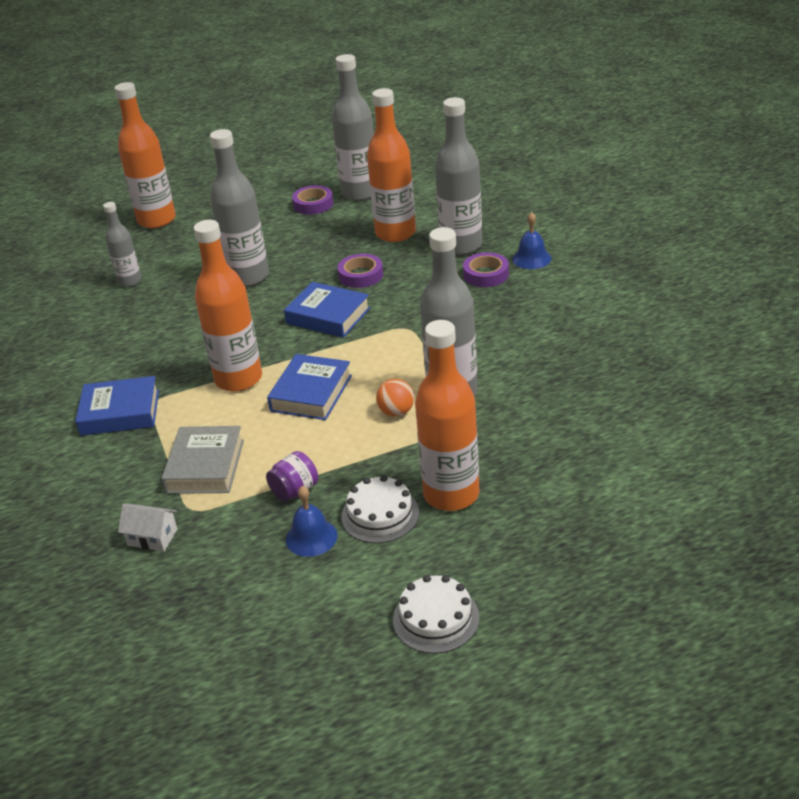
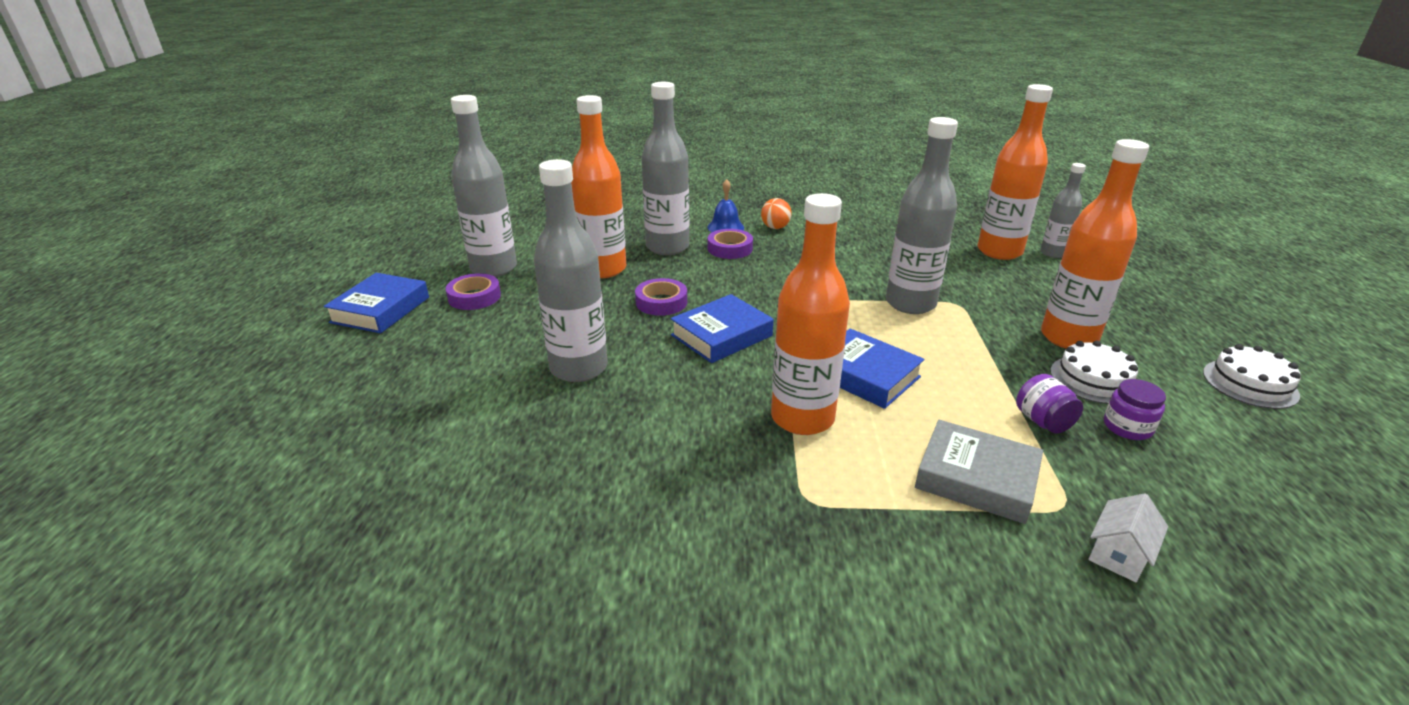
camera: 70 degrees left, 5 degrees down
(120, 412) = (814, 538): blue book -> blue book (381, 310)
(130, 281) = (464, 469): grey bottle -> grey bottle (1053, 253)
(156, 220) = (324, 413): orange bottle -> orange bottle (999, 251)
(311, 537) = (1127, 427): blue bell -> purple jar
(396, 412) = (926, 336): orange ball -> orange ball (775, 227)

